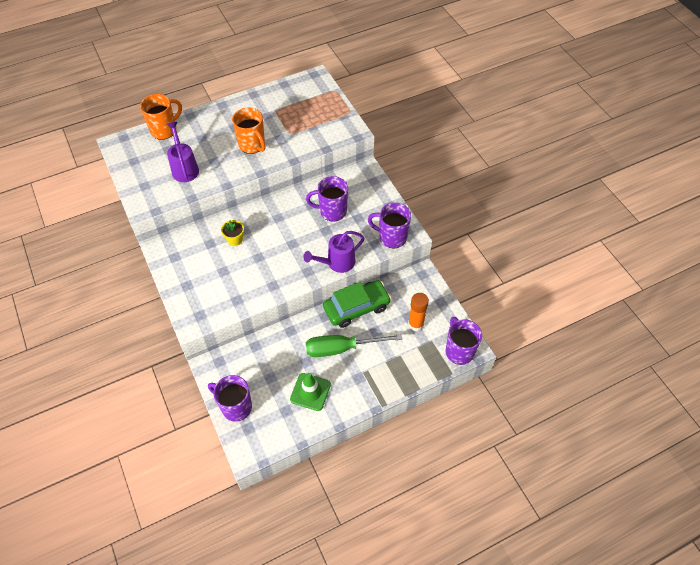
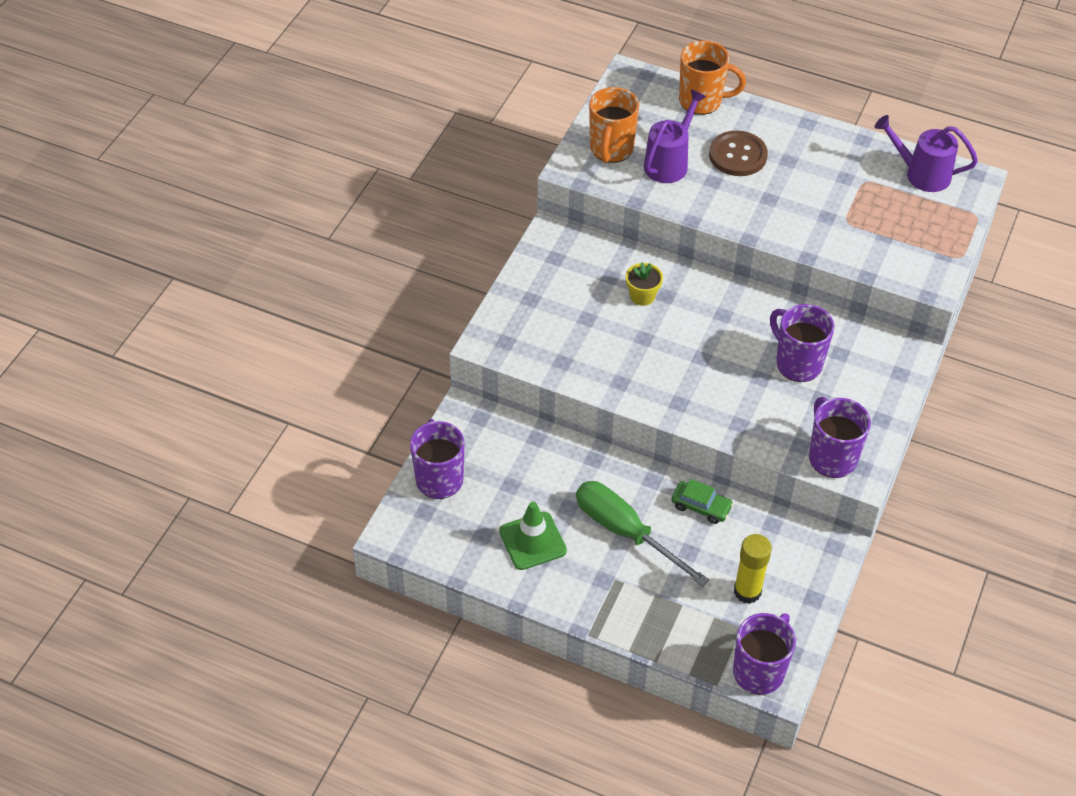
camera: 50 degrees right, 5 degrees down
(210, 141) = (737, 155): none -> brown button
(252, 145) = (781, 199): orange mug -> orange mug (611, 149)
(336, 263) = (724, 424): purple watering can -> purple watering can (920, 174)
(356, 307) = (701, 506): green car -> green car, size x0.53
(415, 324) = (747, 591): orange glue stick -> yellow glue stick

